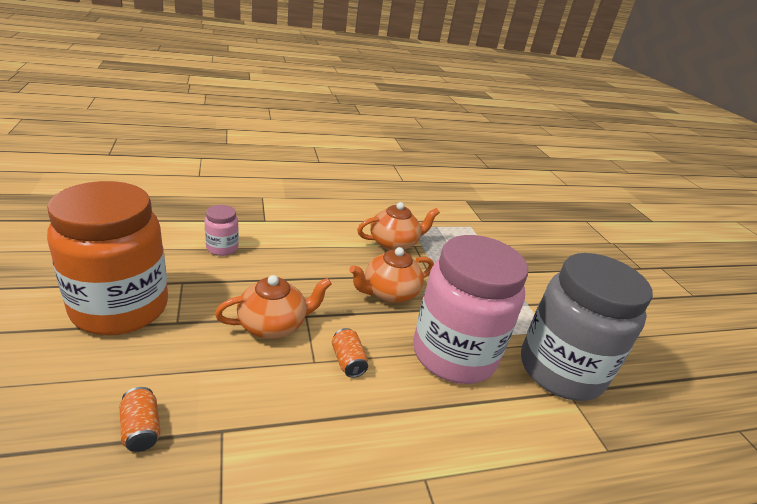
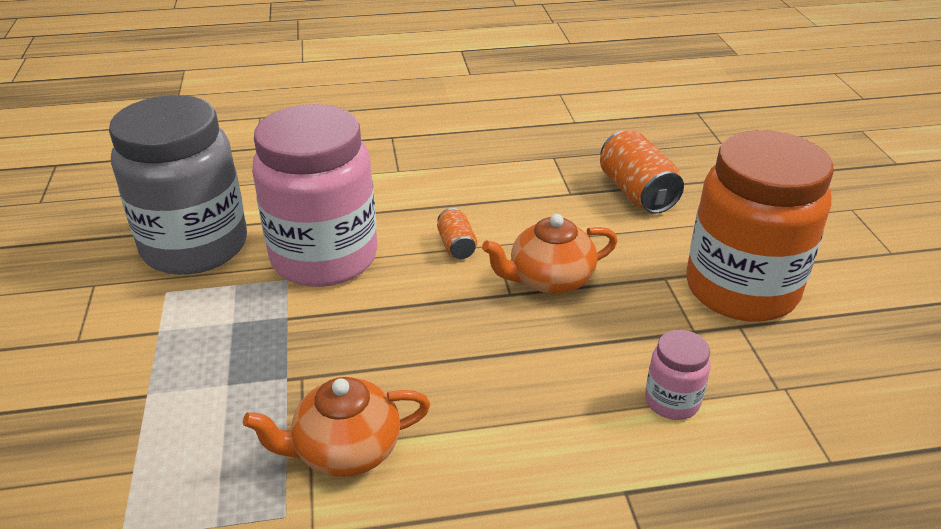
camera: 170 degrees left, 5 degrees up
(141, 429) = (636, 193): orange can -> orange can, size x1.84
(389, 293) = (386, 335): orange teapot -> none

